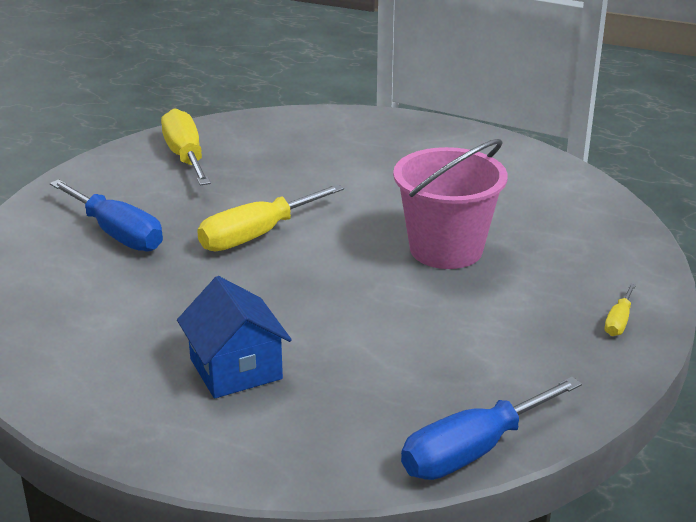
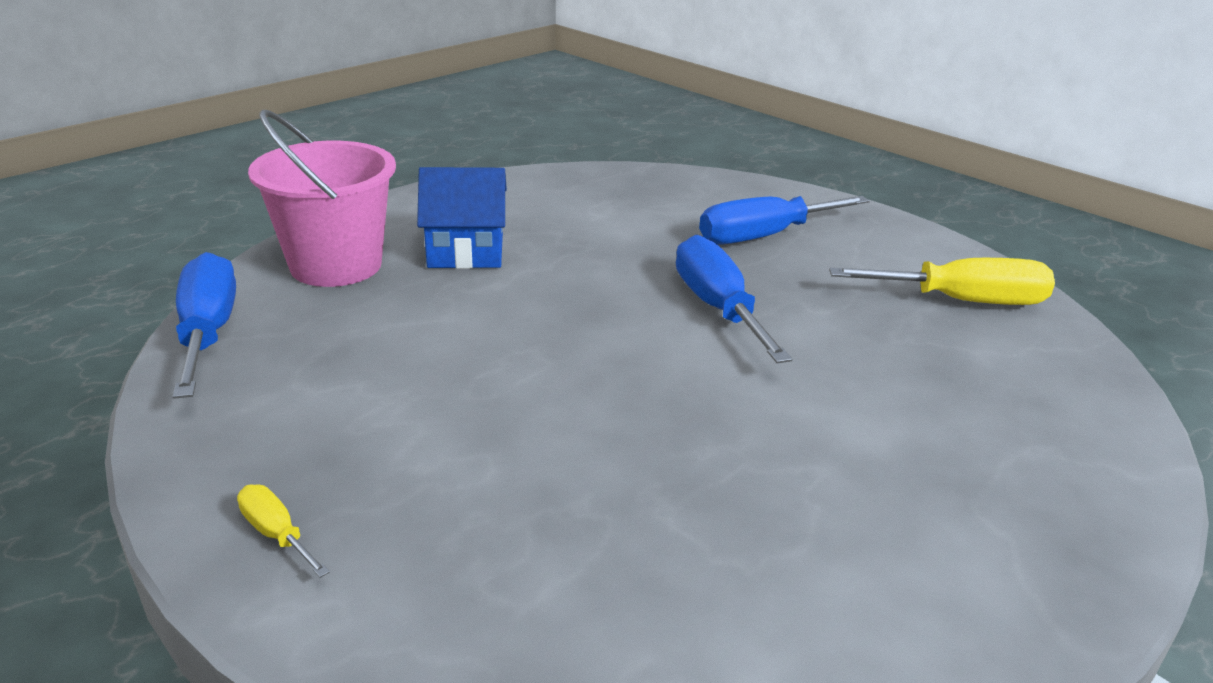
camera: 110 degrees right, 0 degrees up
(256, 235) = (718, 308): yellow screwdriver -> blue screwdriver
(446, 249) = (594, 438): pink bucket -> pink bucket (336, 265)

